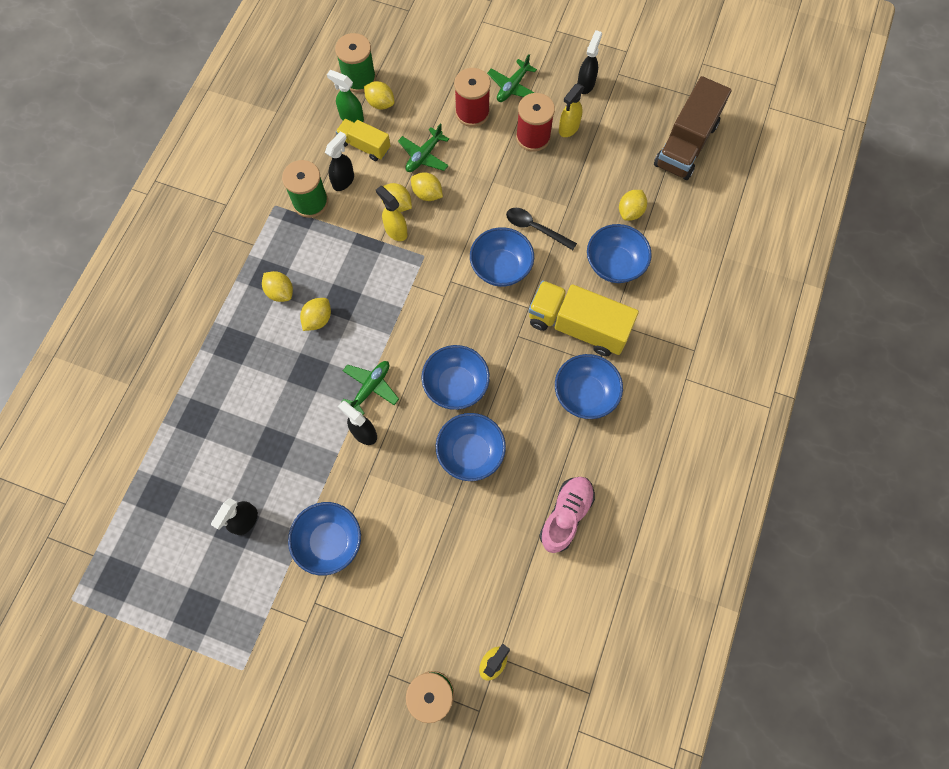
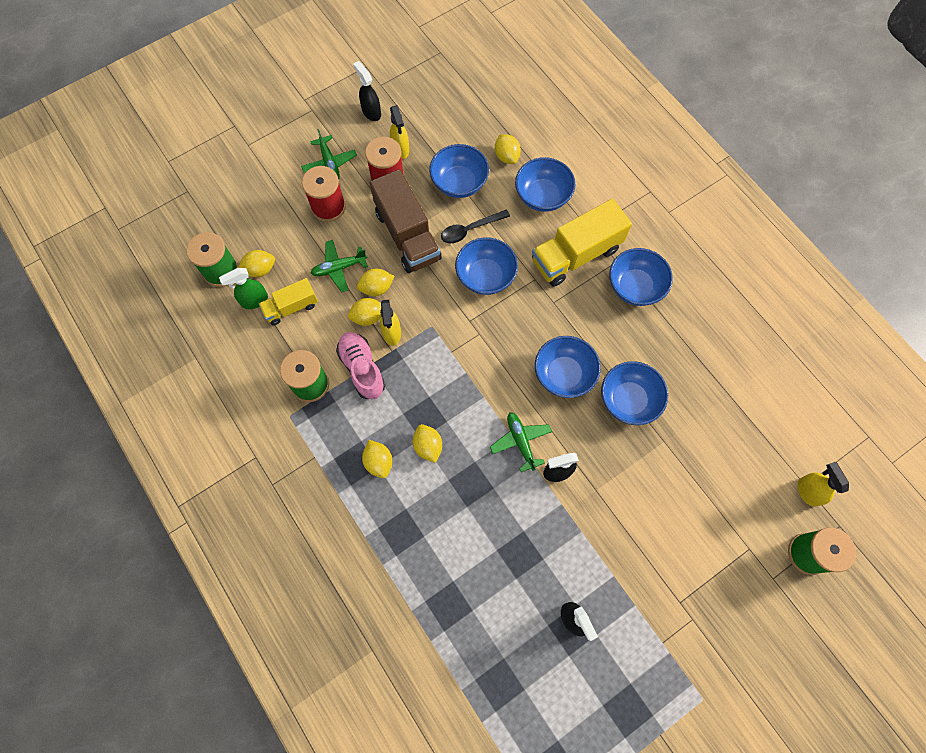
camera: 55 degrees left, 0 degrees up
(280, 292) = (379, 462): yellow lemon -> yellow lemon turned 75 degrees clockwise
(329, 541) = (634, 558): blue bowl -> blue bowl (459, 183)
(343, 180) = (311, 344): black spray bottle -> none
(395, 231) = (392, 333): yellow spray bottle -> yellow spray bottle turned 90 degrees counterclockwise
(424, 156) = (339, 268): green plane -> green plane turned 90 degrees clockwise
(566, 515) = (723, 364): pink shoe -> pink shoe (362, 369)
(686, 144) = (479, 83): brown truck -> brown truck (407, 235)

